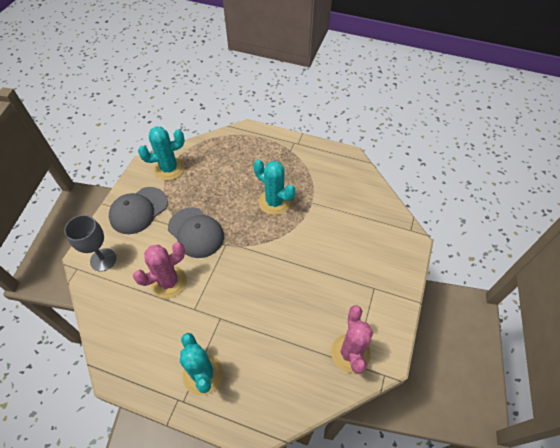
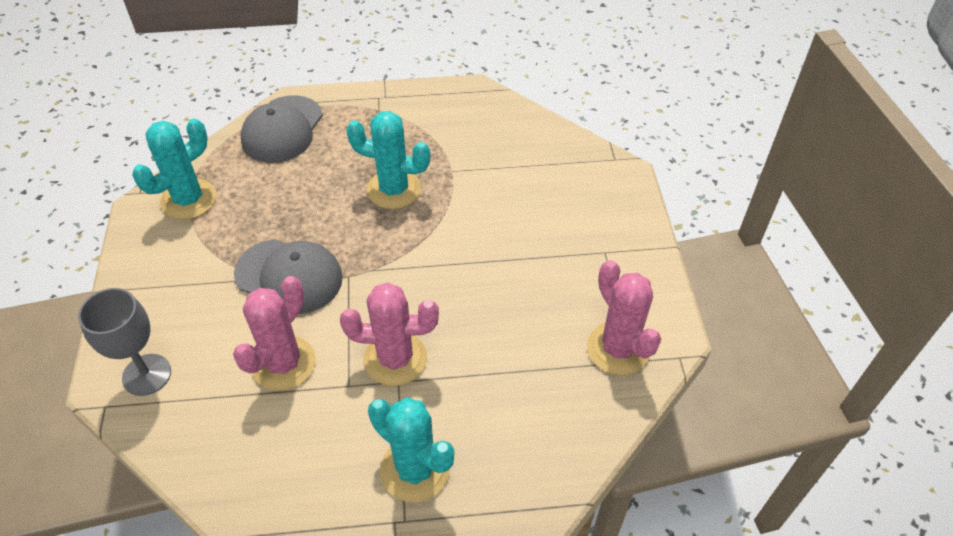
camera: 25 degrees left, 5 degrees down
(138, 210) = (169, 279): grey cap -> grey cap (282, 129)
(225, 304) = (395, 359): none -> pink cactus

